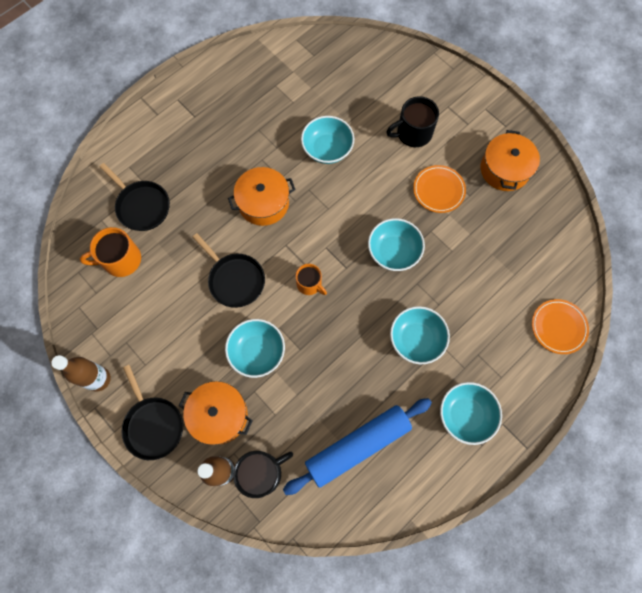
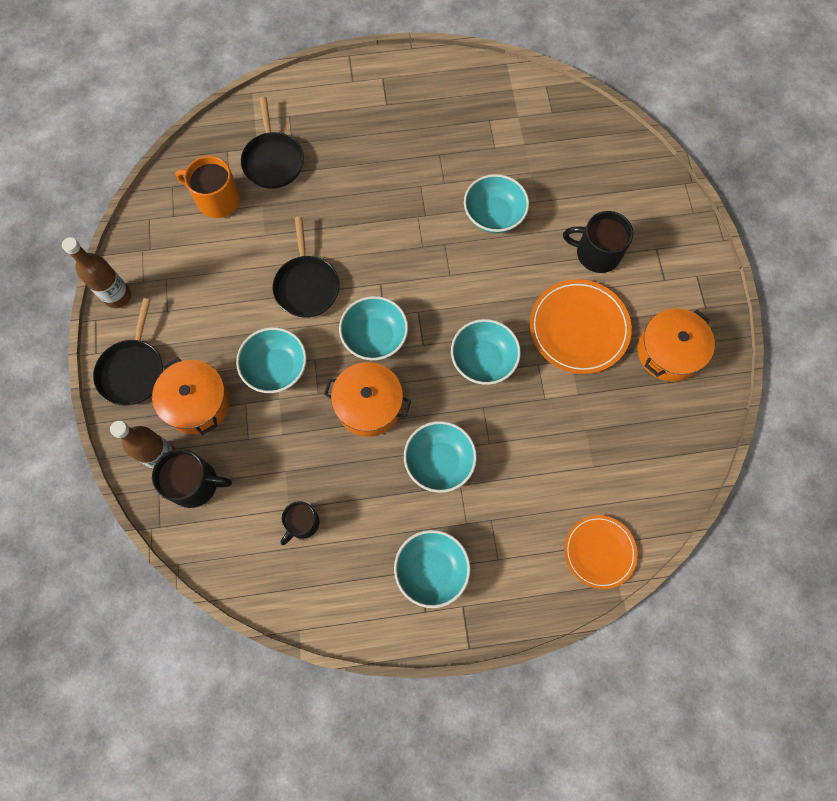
camera: 35 degrees right, 0 degrees up
(263, 203) = (390, 229): orange pot -> orange pot (369, 405)
(309, 284) = (375, 337): orange mug -> turquoise bowl
(357, 446) = (302, 523): blue rolling pin -> black mug
(438, 190) = (578, 328): orange plate -> orange plate, size x1.53

